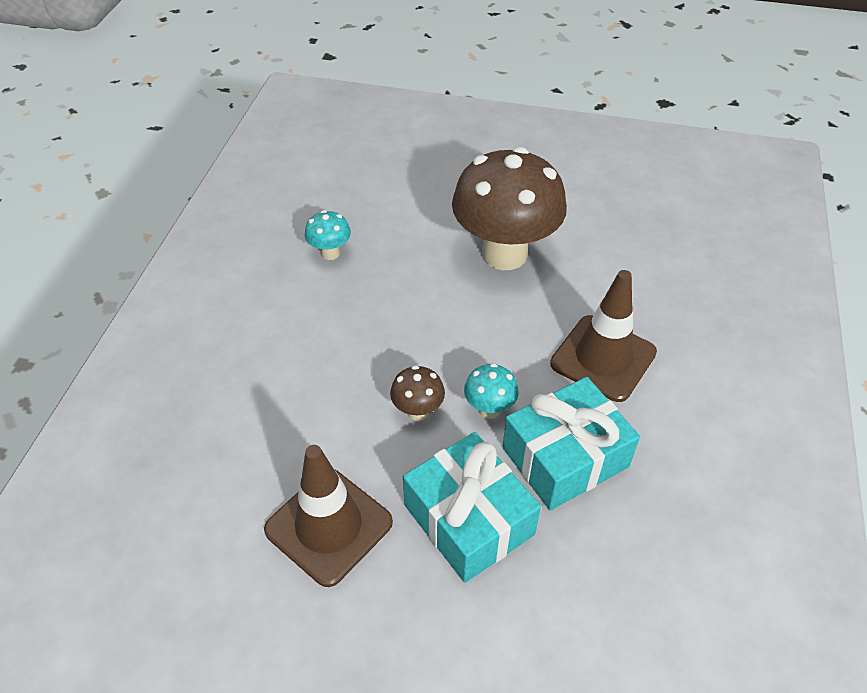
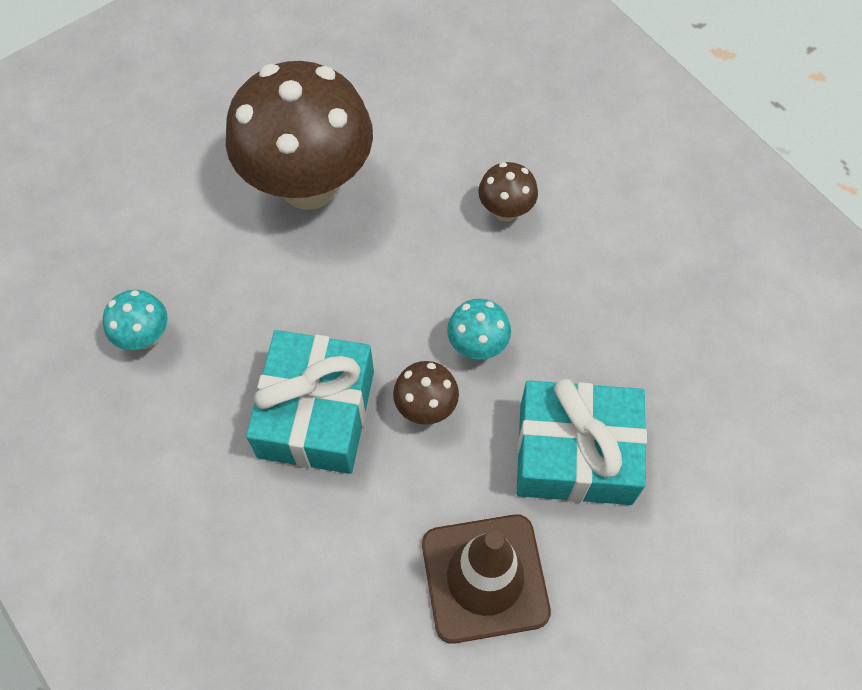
camera: 50 degrees left, 15 degrees up
(565, 457) = (578, 327): turquoise gift -> turquoise gift (316, 413)
(603, 358) = (505, 211): brown traffic cone -> brown mushroom

